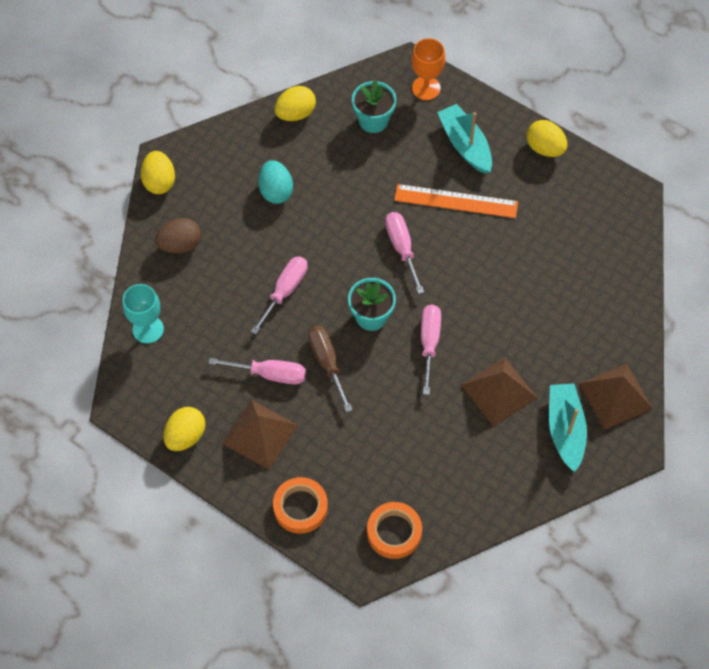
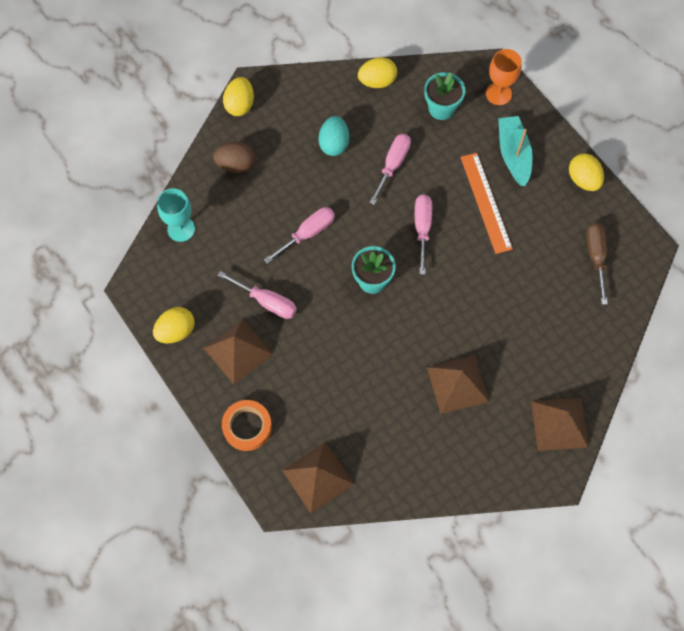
camera: 20 degrees right, 5 degrees up
(327, 363) = (319, 308): brown screwdriver -> brown screwdriver (596, 257)
(394, 532) = (318, 477): orange tape -> brown pyramid
(429, 343) = (413, 320): pink screwdriver -> pink screwdriver (392, 165)
(456, 201) = (485, 202): orange ruler -> orange ruler turned 45 degrees clockwise
(565, 430) = (502, 439): turquoise boat -> none

